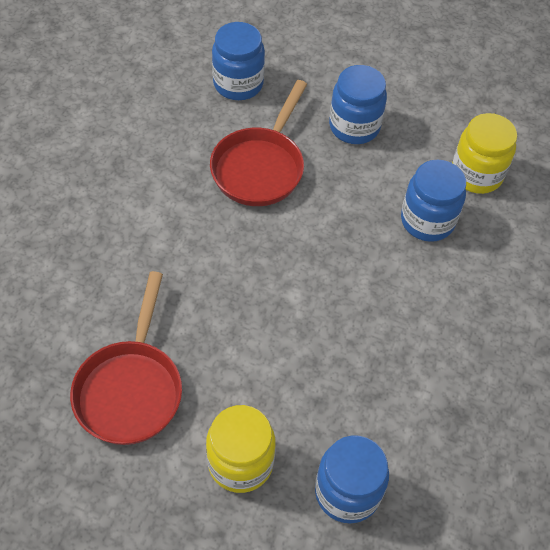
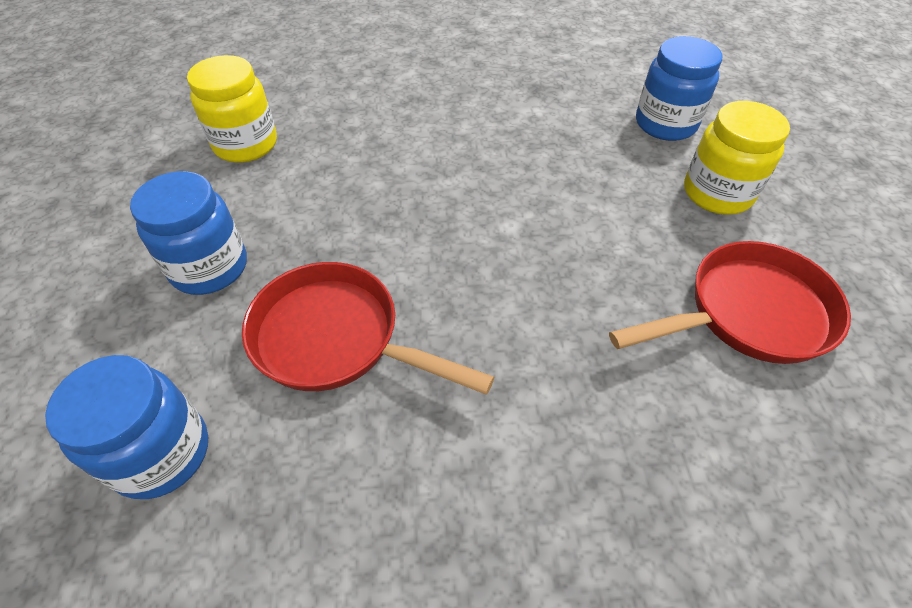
camera: 115 degrees left, 5 degrees down
(260, 167) = (336, 339): red pan -> red pan turned 150 degrees counterclockwise
(427, 221) = (335, 161): blue jar -> none

